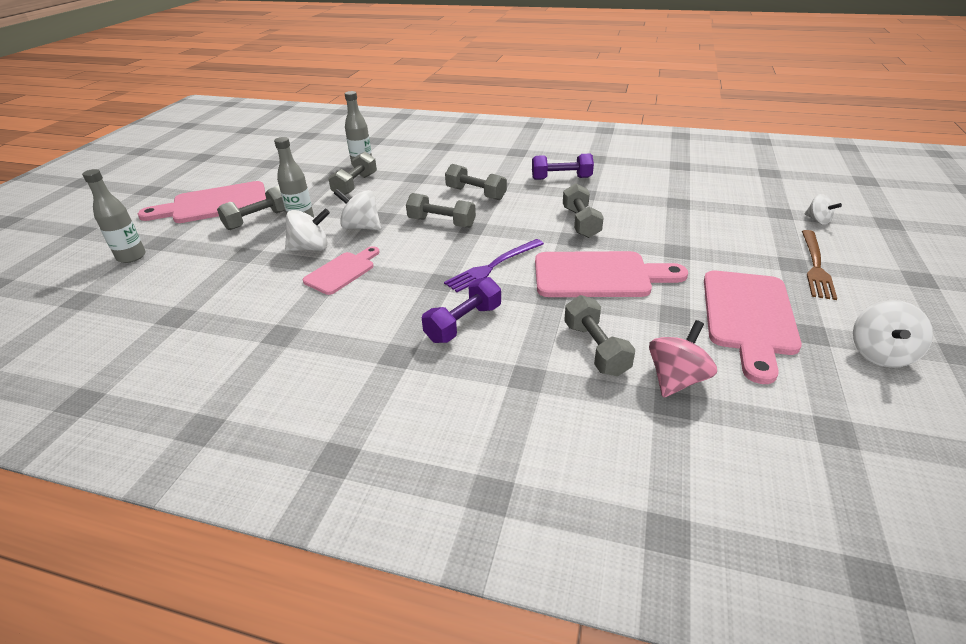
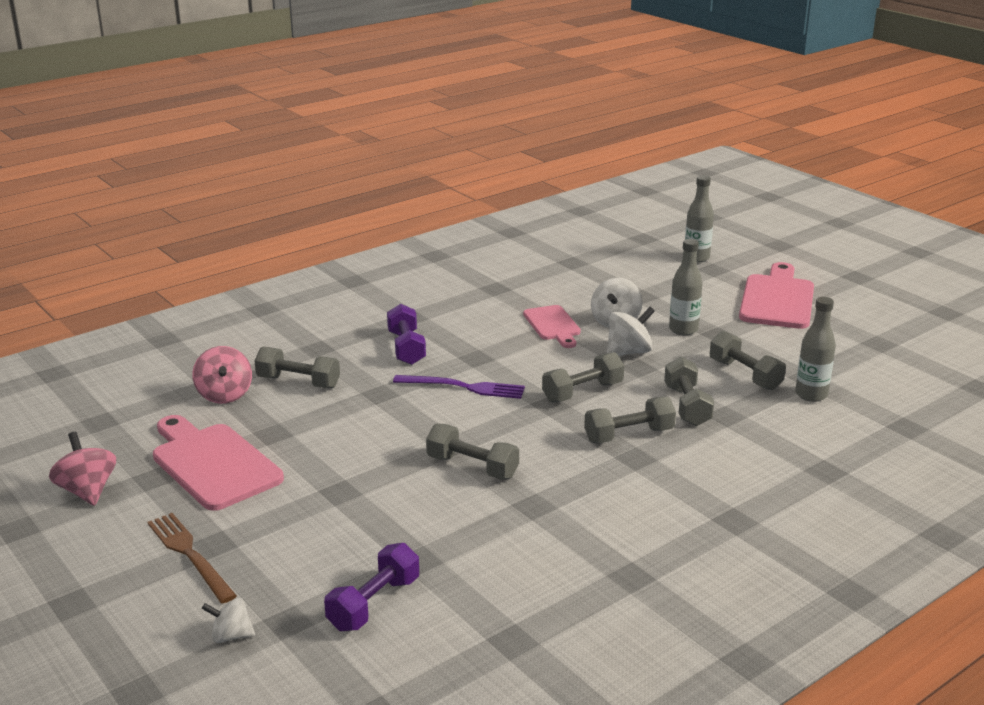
camera: 125 degrees right, 10 degrees down
(258, 220) = (710, 312): grey dumbbell -> grey dumbbell (687, 406)
(493, 266) = (463, 387): purple fork -> purple fork turned 105 degrees clockwise
(561, 178) = (598, 511): purple dumbbell -> purple dumbbell (374, 603)
(598, 275) = (372, 428): pink cutting board -> none
(880, 354) = (87, 491): white spinning top -> pink spinning top

